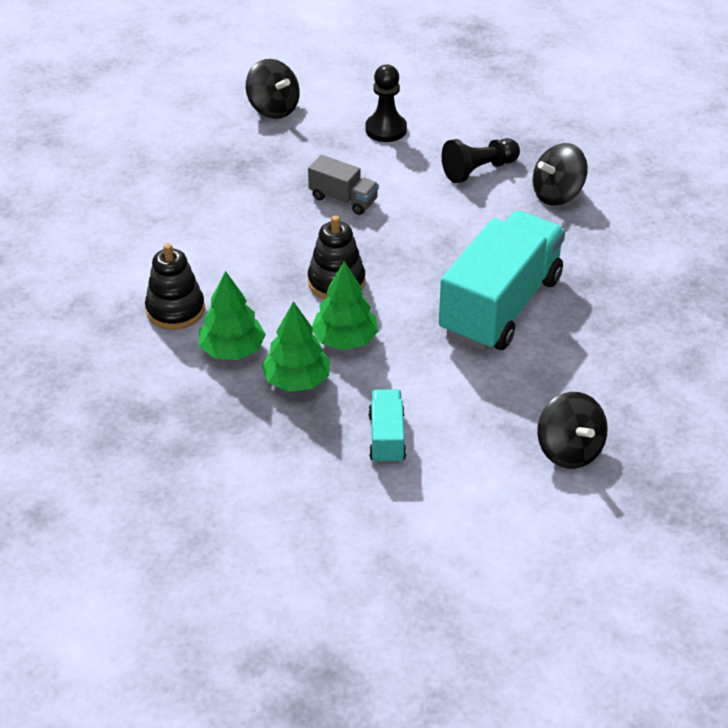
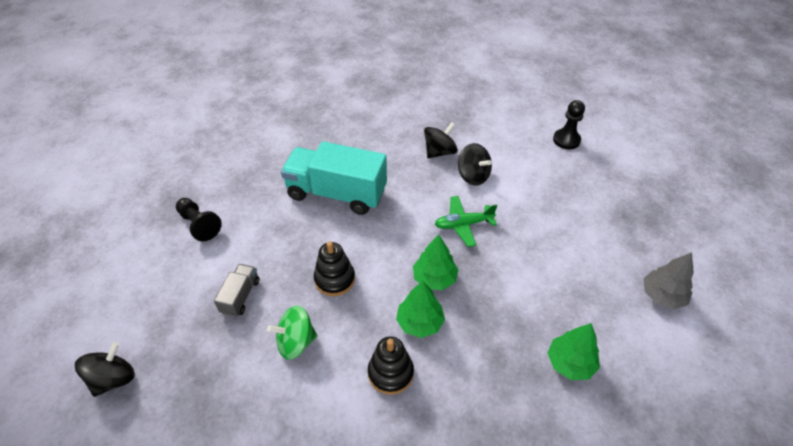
camera: 105 degrees left, 5 degrees up
(147, 647) = (662, 296): none -> grey tree
(256, 238) = (296, 342): none -> green spinning top
(345, 340) = (389, 262): green tree -> green tree (570, 363)
(386, 129) = (148, 288): black pawn -> black pawn (566, 140)
(386, 438) = (463, 224): turquoise truck -> green plane
(557, 194) = (223, 182): black spinning top -> black spinning top (473, 176)

